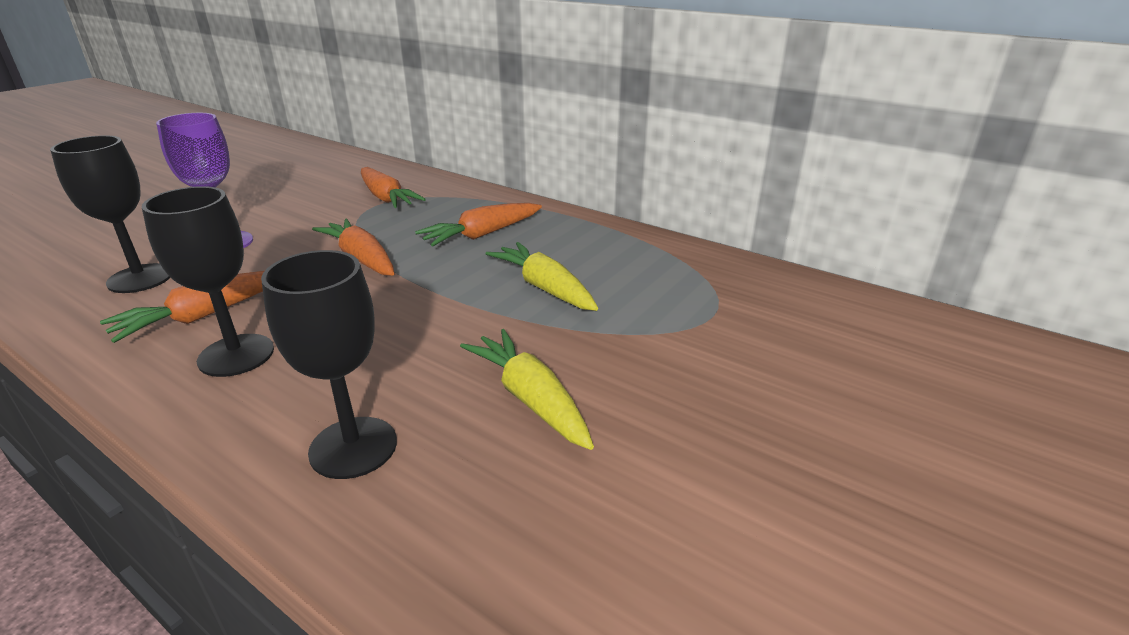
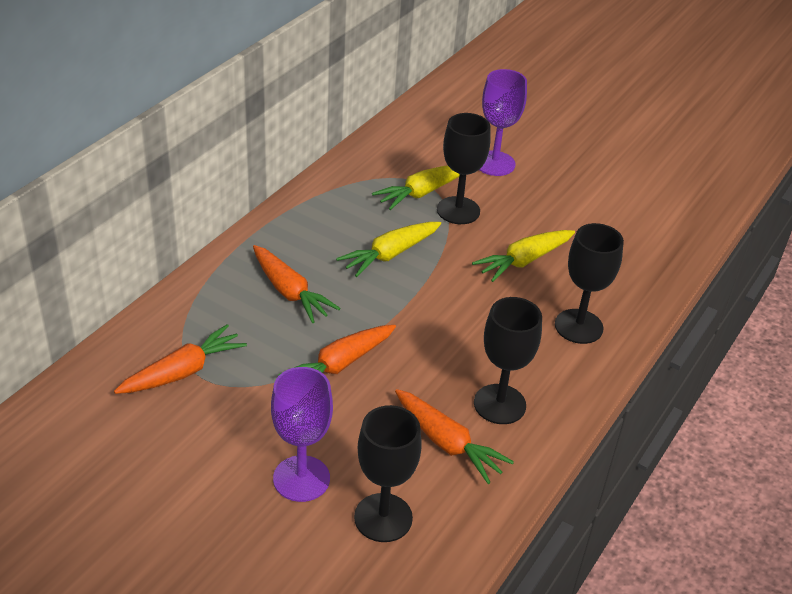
camera: 95 degrees left, 10 degrees up
(652, 342) = (458, 210): none -> black goblet
(687, 313) = (422, 192): none -> yellow carrot
(804, 385) = (494, 163): none -> purple goblet

